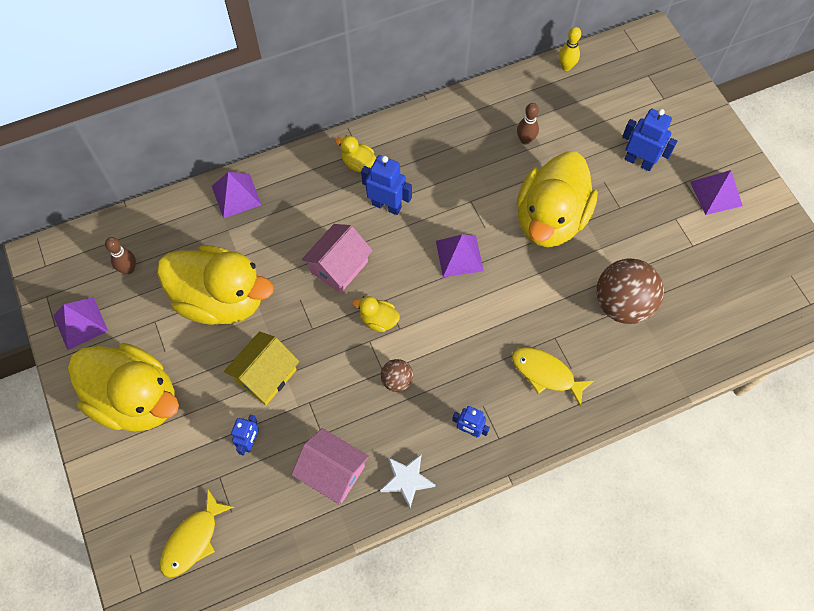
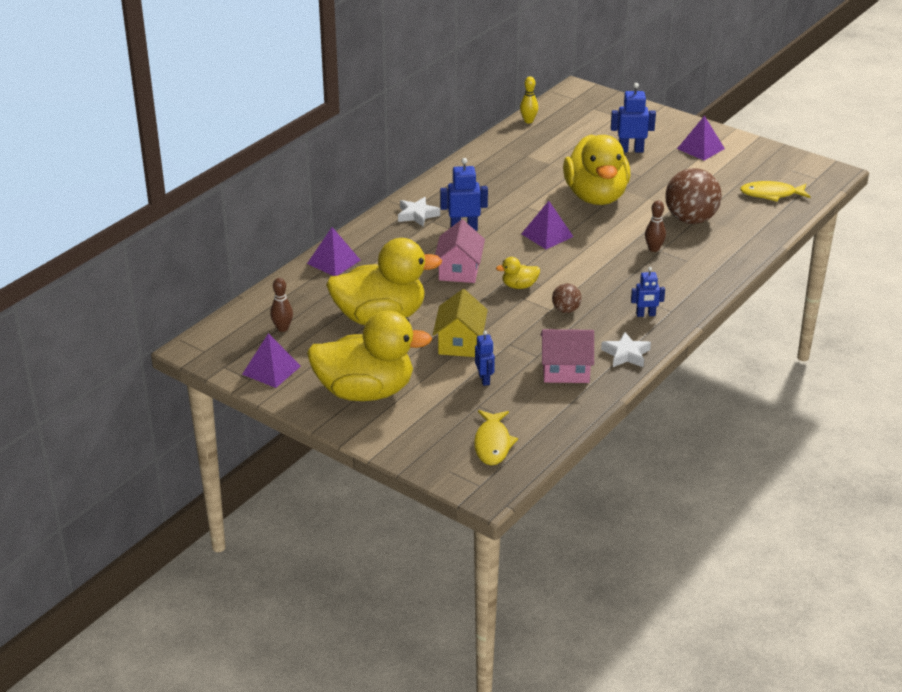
camera: 30 degrees left, 30 degrees down
(358, 163) = (417, 215): yellow duck -> white star
(525, 140) = (536, 165): brown bowling pin -> brown bowling pin (654, 249)
(546, 374) = (672, 269): yellow fish -> yellow fish (771, 194)

